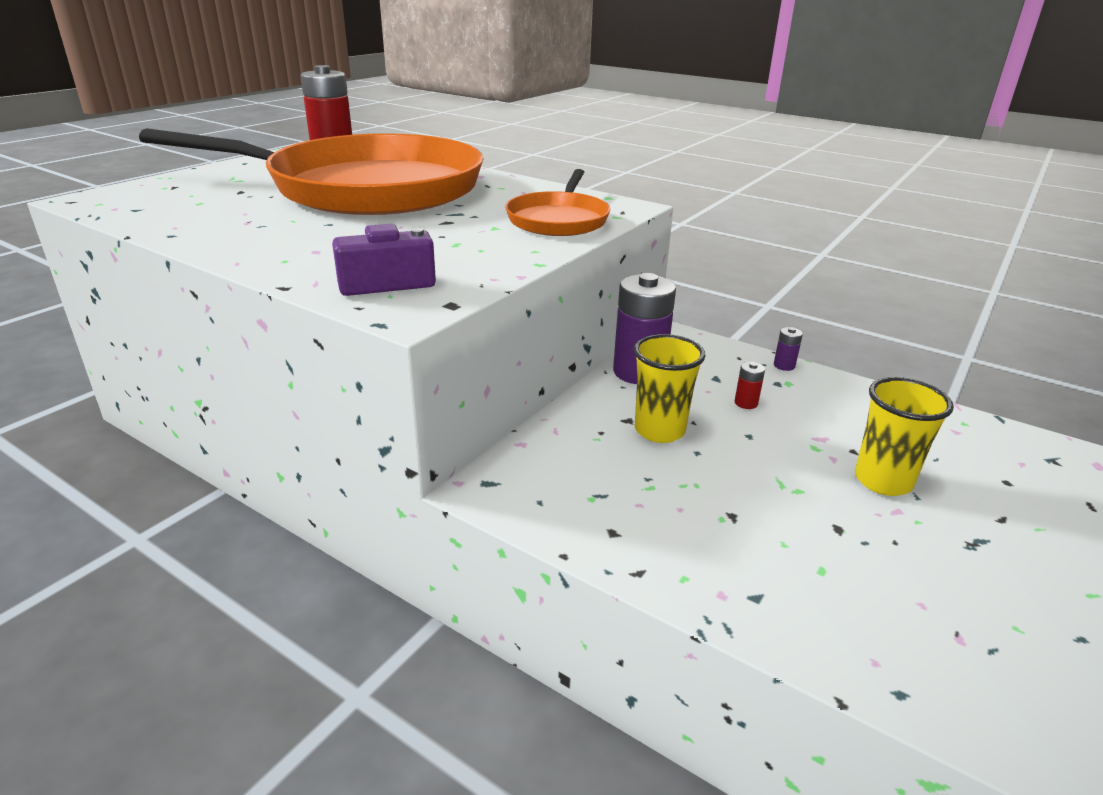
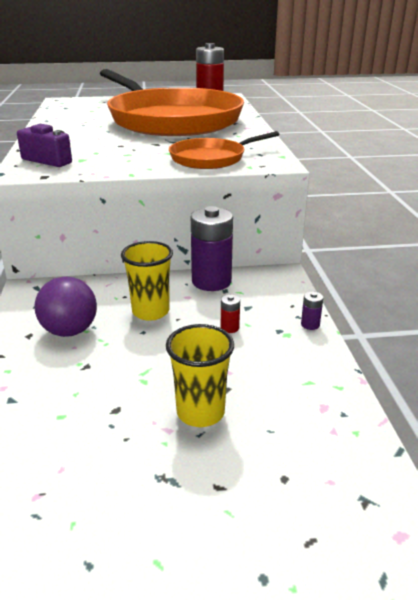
camera: 50 degrees right, 0 degrees up
(640, 498) = (70, 331): none -> purple ball

